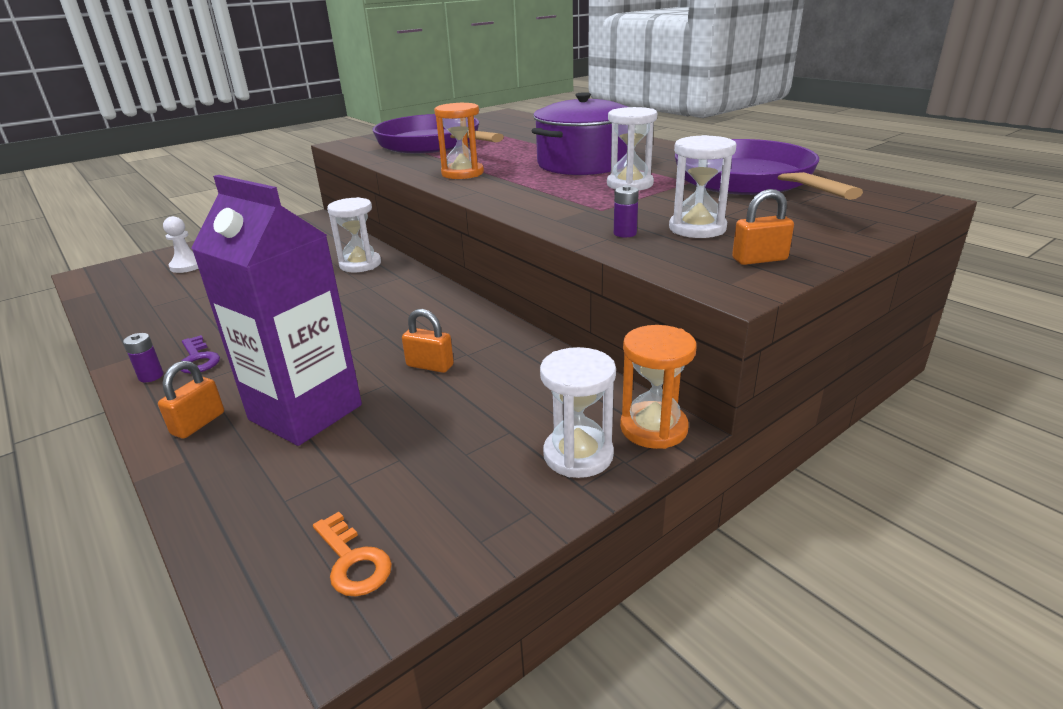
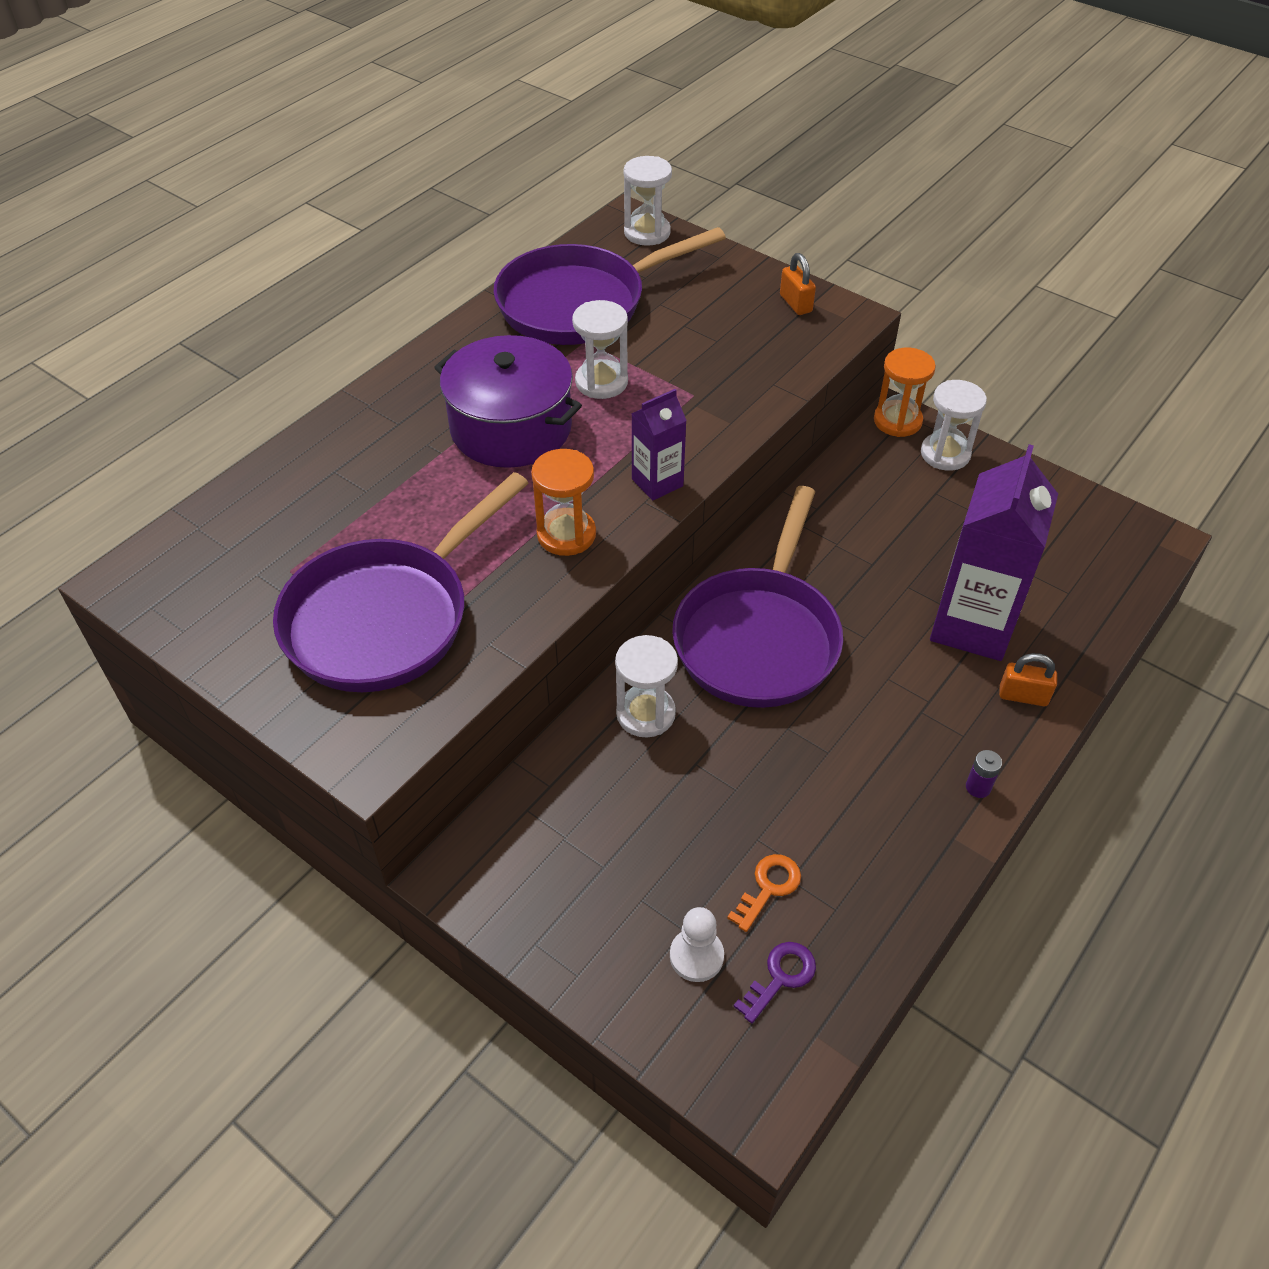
camera: 105 degrees left, 20 degrees up
(198, 359) = (931, 763): purple key -> purple key (780, 977)
(353, 561) = (1093, 536): orange key -> orange key (768, 887)
(388, 306) = (758, 638): none -> purple pan
(430, 365) = (867, 564): orange padlock -> none
(495, 195) = (657, 482): none -> purple carton
(625, 233) = (758, 374): purple battery -> none
(697, 228) = (734, 334): white hourglass -> white hourglass (647, 232)

